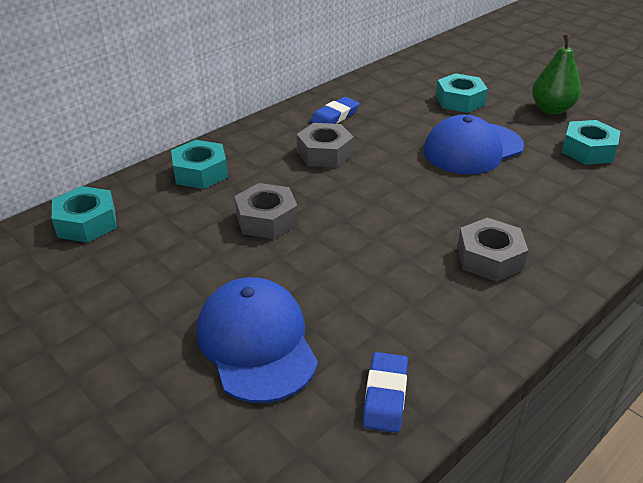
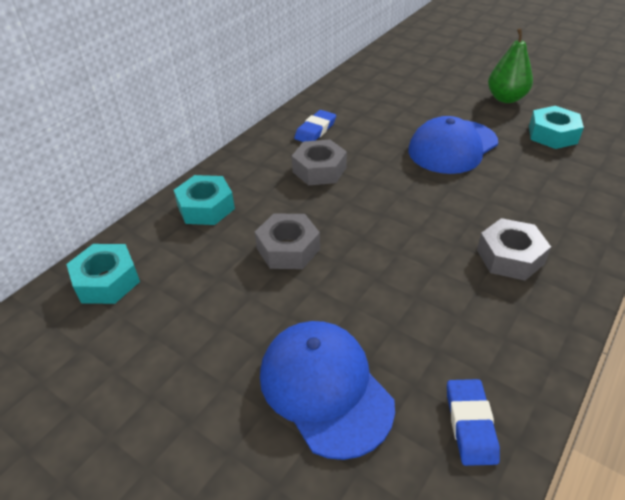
camera: 10 degrees left, 5 degrees up
(460, 100) = (423, 100): turquoise nut -> none

